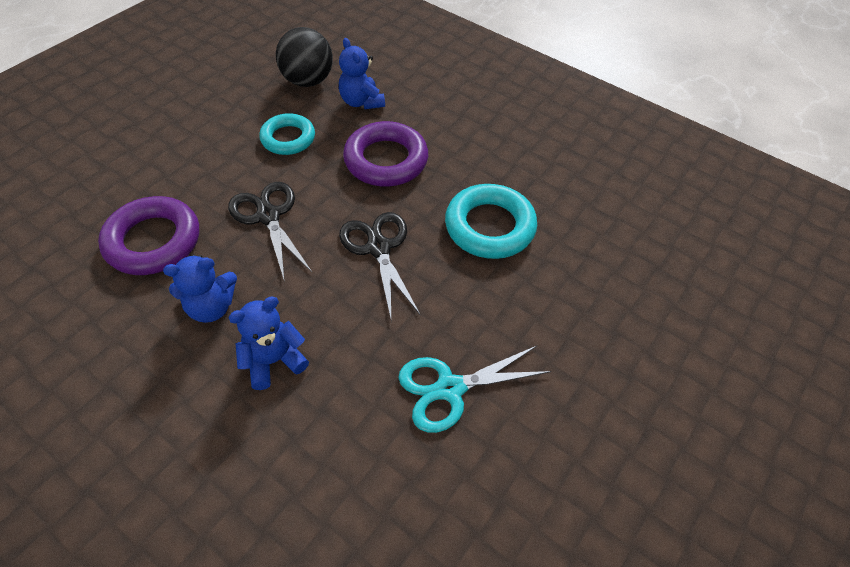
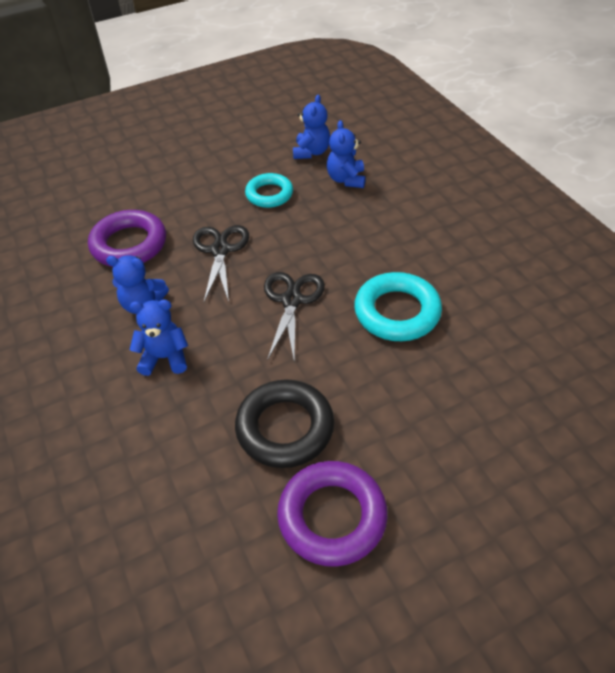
camera: 30 degrees right, 5 degrees down
(308, 81) = (311, 152): black ball -> blue teddy bear
(386, 160) = (339, 232): purple ring -> purple ring (332, 516)
(450, 389) = (285, 428): turquoise scissors -> black ring

